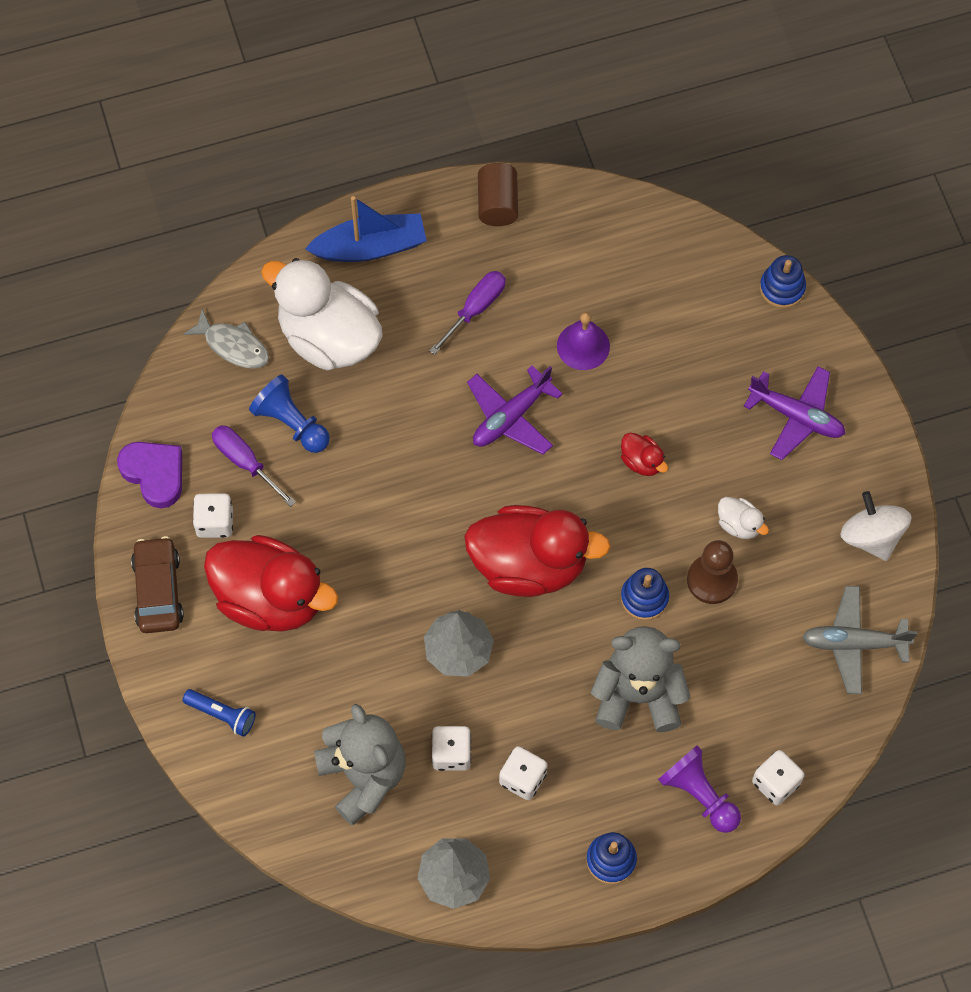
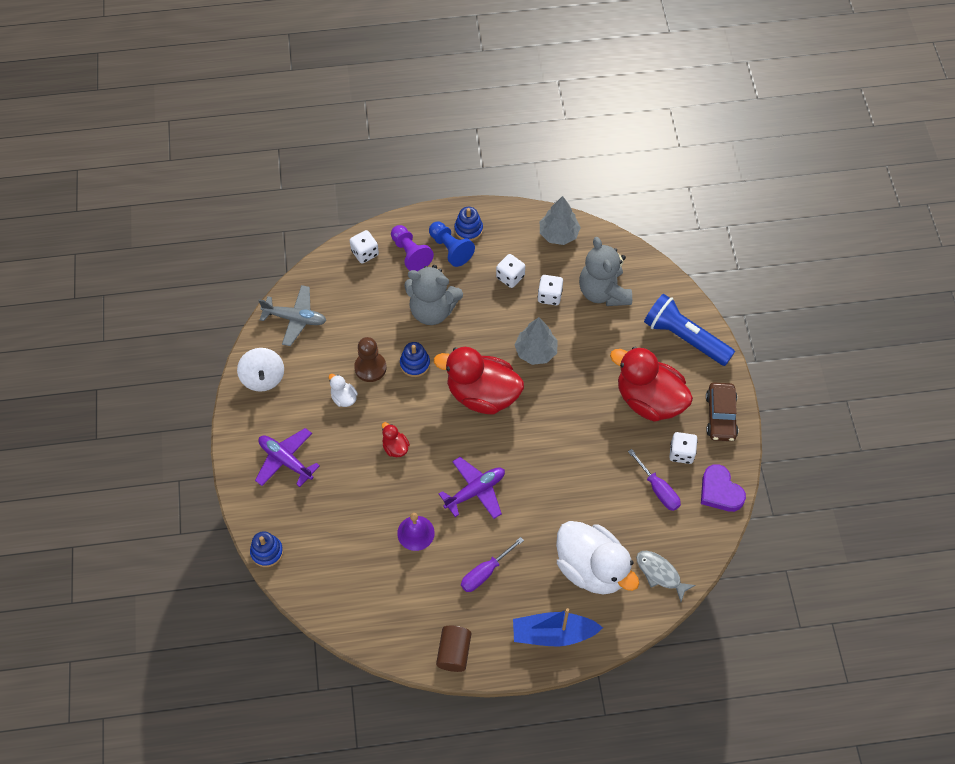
camera: 170 degrees left, 5 degrees down
(222, 715) = (684, 337): blue flashlight -> blue flashlight, size x2.05
(291, 423) = (624, 511): blue pawn -> blue pawn (450, 249)

